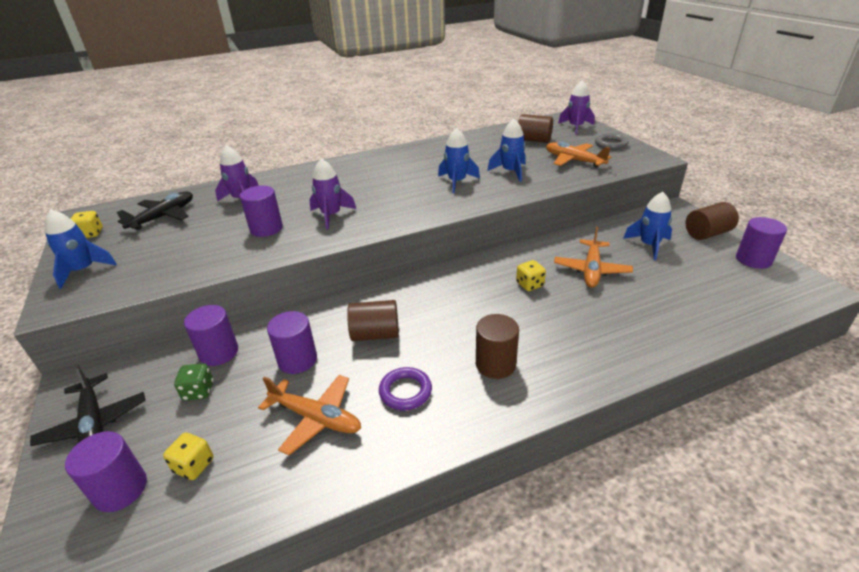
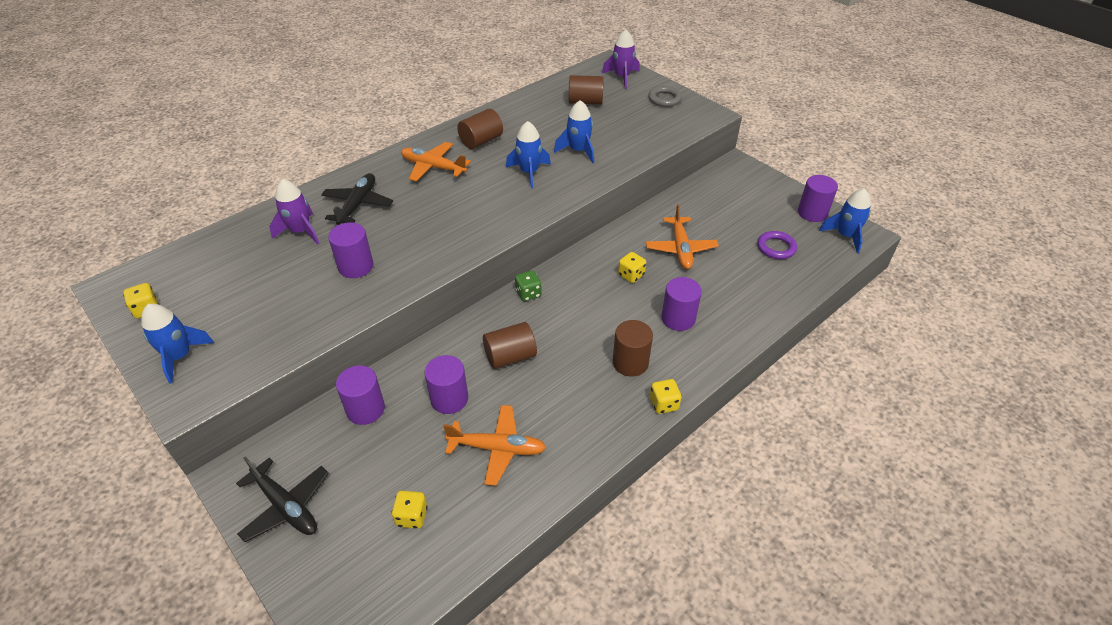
camera: 20 degrees left, 10 degrees up
(120, 489) = (357, 553): purple cylinder -> purple cylinder (678, 318)
(163, 217) = (221, 270): black plane -> black plane (358, 204)
(198, 391) = (370, 451): green dice -> green dice (528, 293)
(331, 215) = (418, 238): purple rocket -> none
(405, 391) = (564, 405): purple ring -> purple ring (776, 248)
(516, 415) = (663, 404): none -> yellow dice
(573, 160) = (635, 127): orange plane -> orange plane (433, 167)
(649, 245) = (723, 212): blue rocket -> blue rocket (845, 236)
(707, 233) = (769, 189): brown cylinder -> brown cylinder (481, 141)

